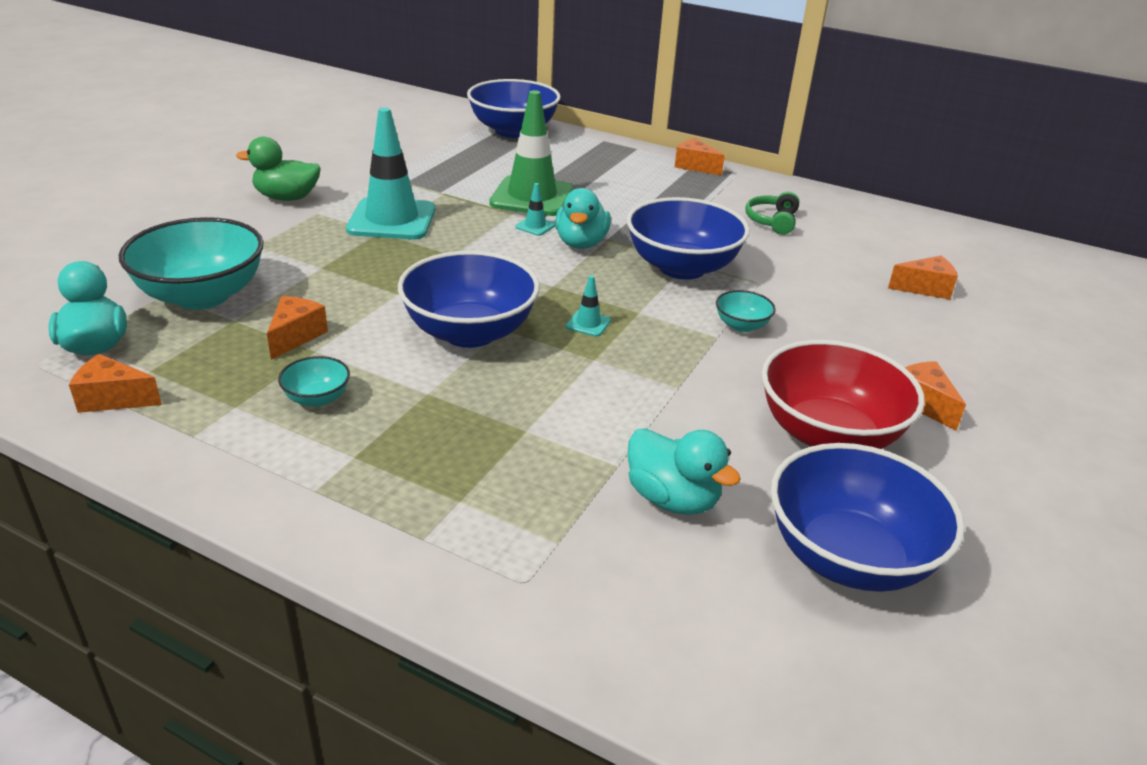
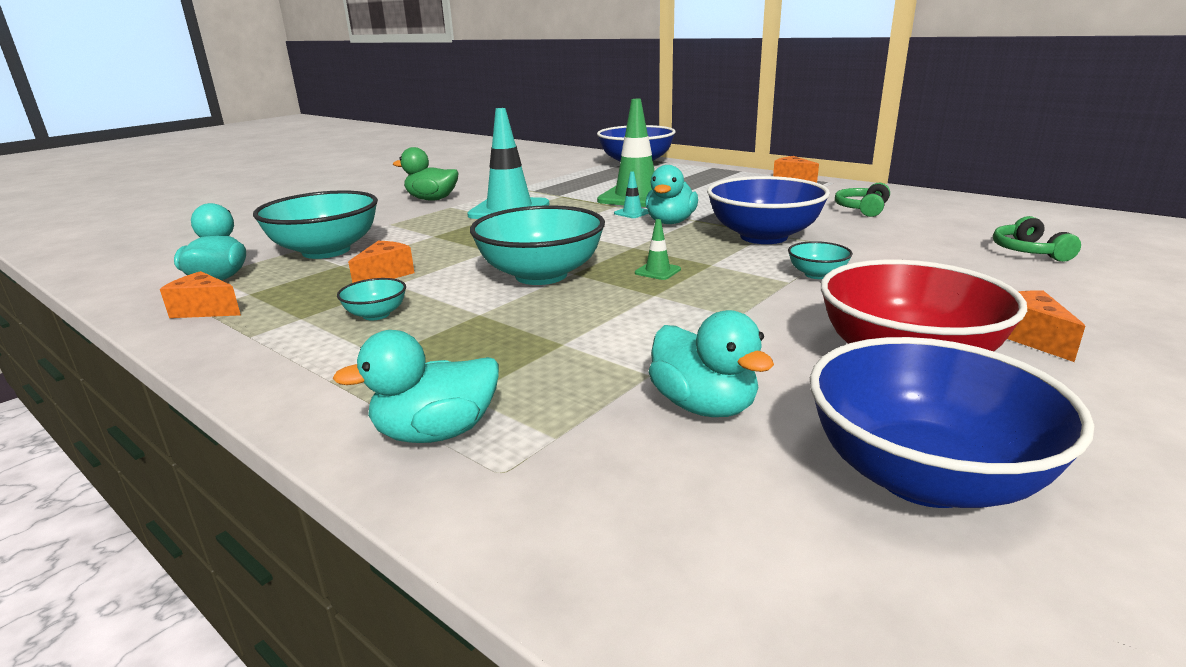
camera: 15 degrees right, 10 degrees down
(450, 546) = (436, 433): none -> turquoise duck
(470, 332) = (541, 275): blue bowl -> turquoise bowl
(588, 324) = (657, 271): turquoise traffic cone -> green traffic cone
(925, 288) = (1028, 251): orange cheese -> green headphones

